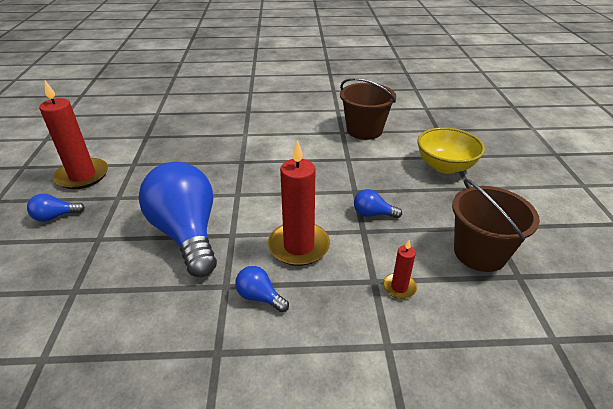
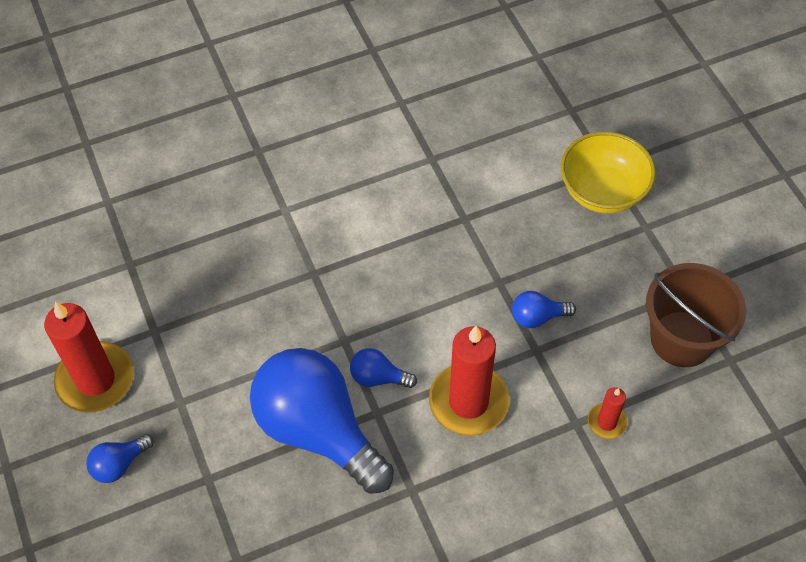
camera: 20 degrees left, 20 degrees up
(260, 297) = (459, 490): blue light bulb -> blue light bulb (378, 377)
(364, 130) = (463, 144): brown bucket -> none

